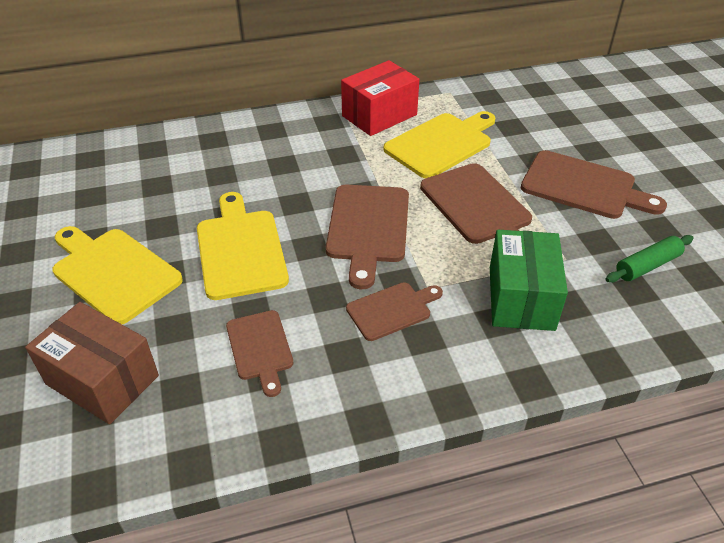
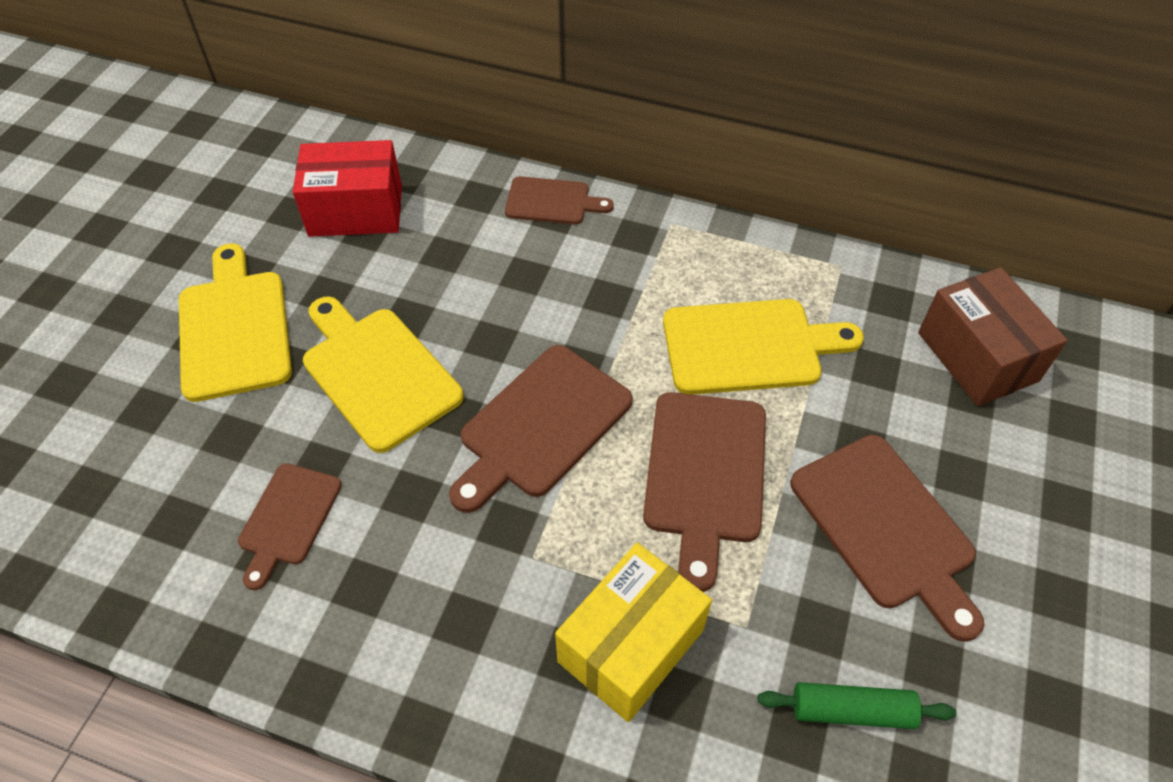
camera: 35 degrees right, 10 degrees up
(102, 380) = (122, 459): brown box -> brown box (977, 356)
(240, 249) = (377, 373): yellow cutting board -> yellow cutting board turned 60 degrees counterclockwise
(379, 115) = (708, 257): red box -> red box (356, 210)
(392, 310) = (464, 560): brown cutting board -> brown cutting board (552, 201)
(521, 298) = (631, 646): green box -> yellow box

